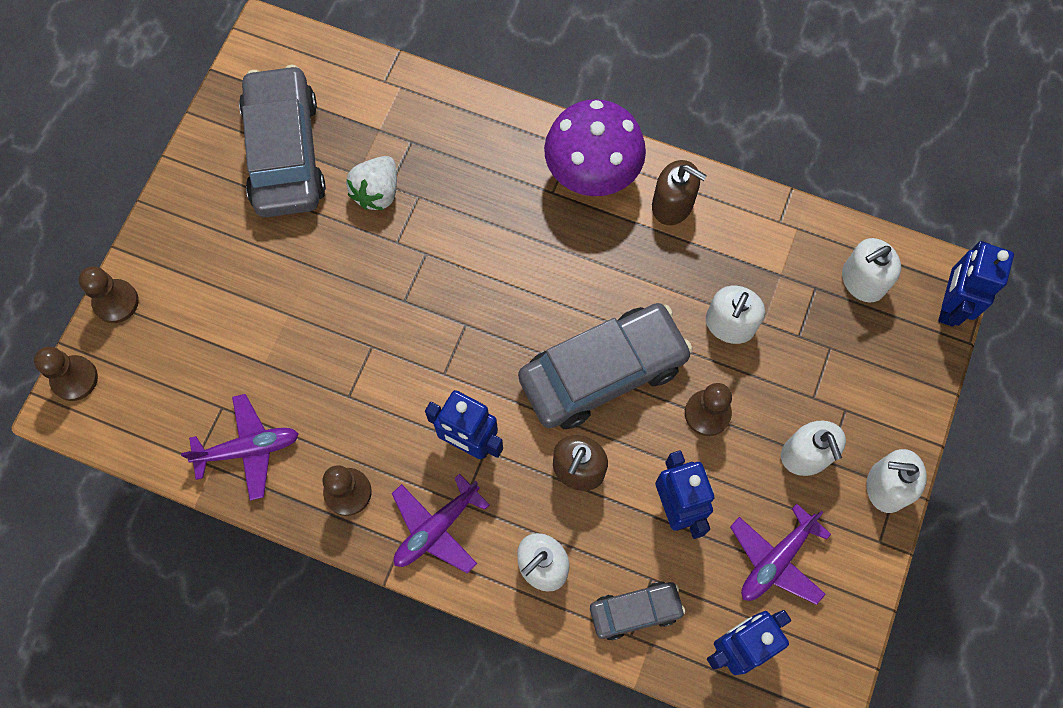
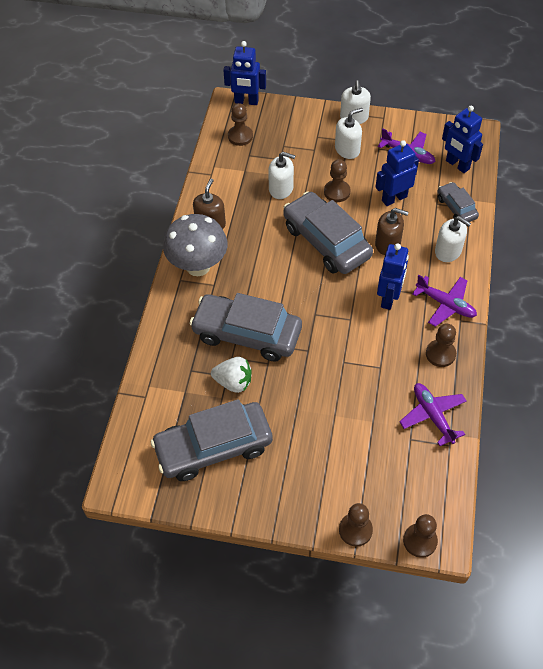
camera: 100 degrees left, 15 degrees down
(453, 223) = (247, 334): none -> grey car
(592, 175) = (198, 266): purple mushroom -> grey mushroom
(862, 281) = (240, 136): white soap dispenser -> brown pawn

